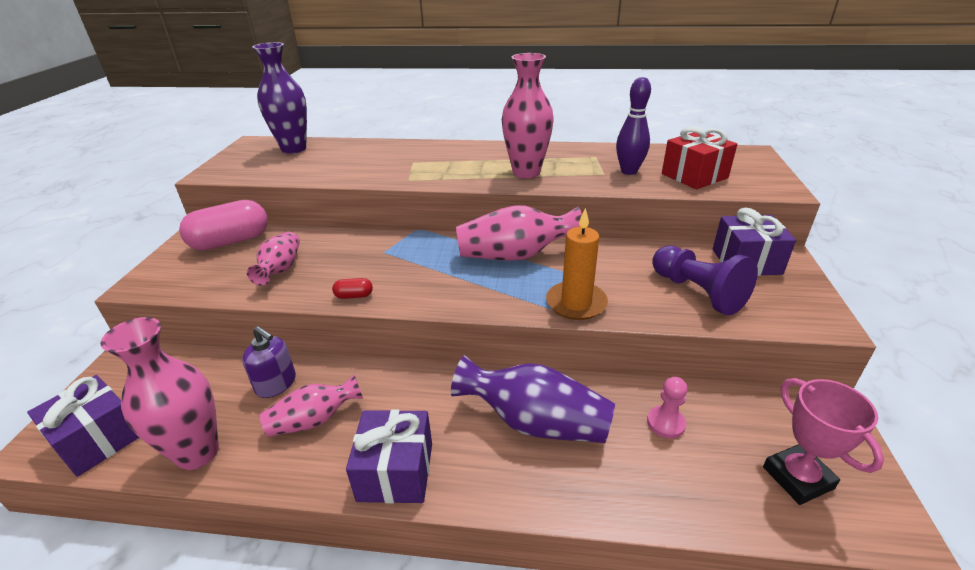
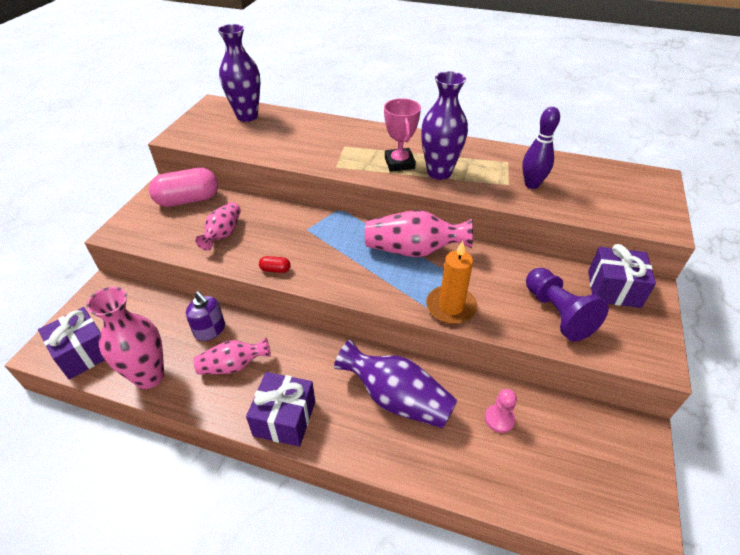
camera: 10 degrees right, 10 degrees up
(526, 172) = (439, 172): pink vase -> purple vase
(694, 176) = (590, 198): red gift -> none
(797, 478) = (588, 484): pink trophy -> pink trophy (399, 163)

